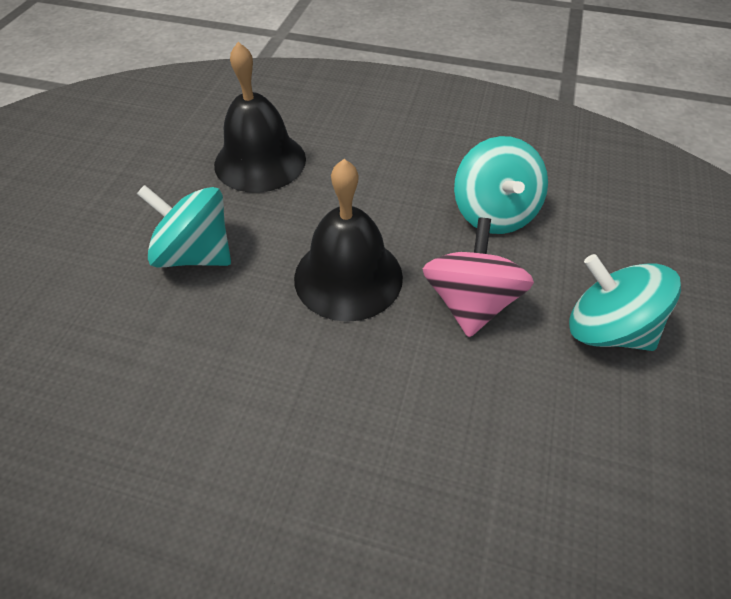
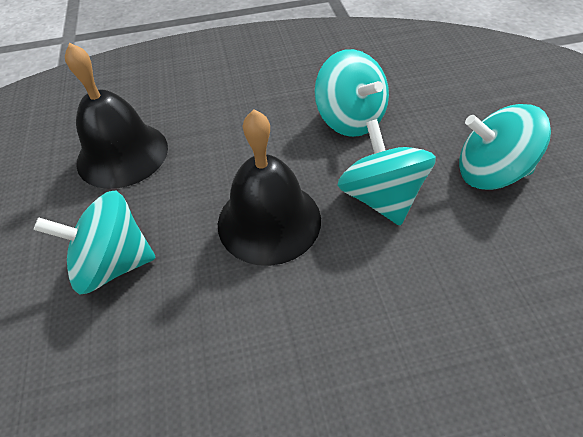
camera: 25 degrees left, 0 degrees up
(470, 303) = (381, 197): pink spinning top -> turquoise spinning top

